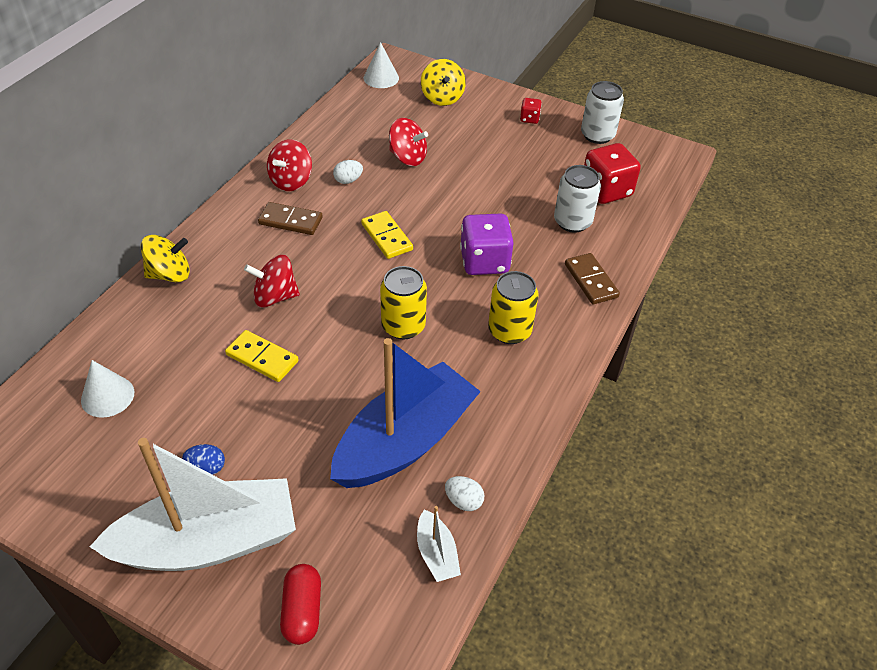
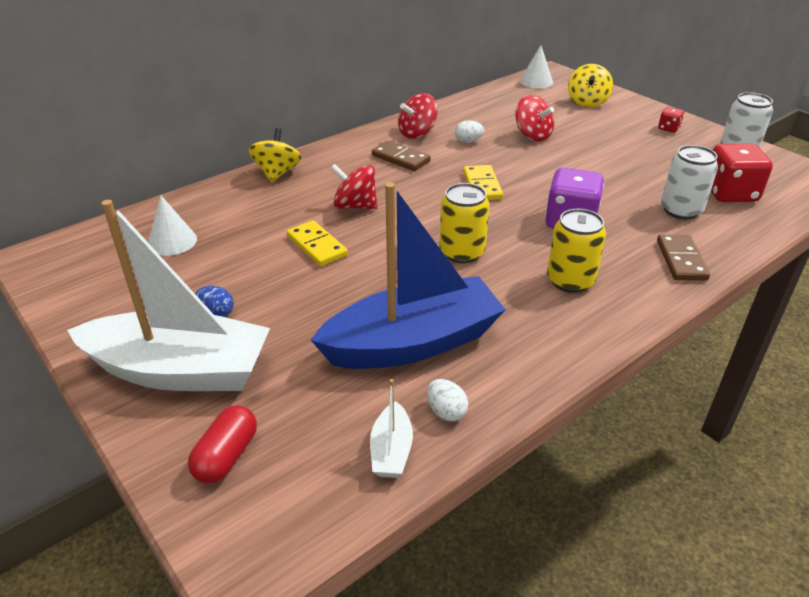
camera: 25 degrees right, 10 degrees down
(170, 274) = (277, 173): yellow spinning top -> yellow spinning top turned 90 degrees counterclockwise

